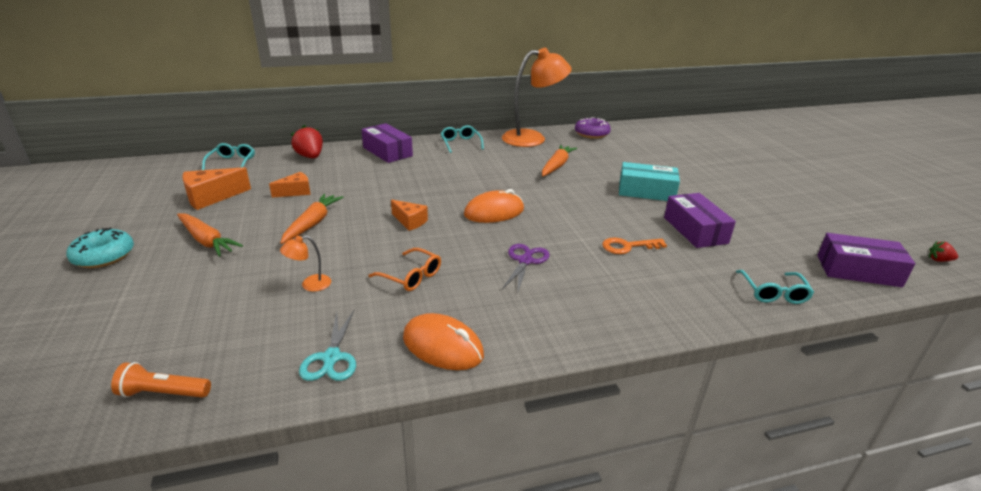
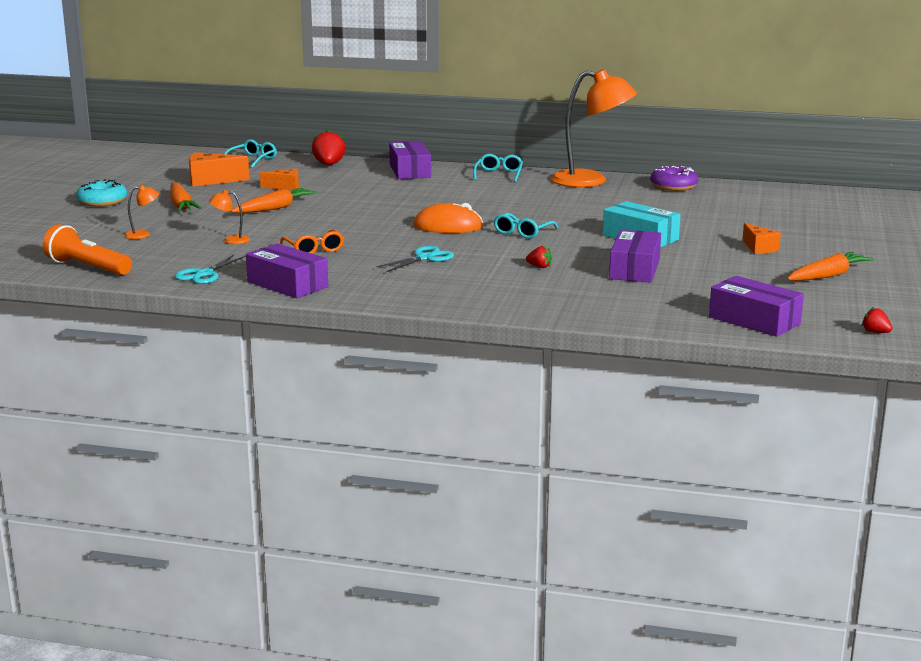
camera: 30 degrees right, 10 degrees down
(163, 393) = (88, 267): orange flashlight -> orange flashlight, size x1.52
(196, 302) = (143, 234): none -> orange lamp
(410, 221) = (360, 220): orange cheese -> orange cheese (759, 248)
(442, 346) = (287, 284): orange mouse -> purple box
(525, 261) = (425, 258): purple scissors -> turquoise scissors
(557, 166) = (576, 205): orange carrot -> orange carrot (828, 276)
(628, 246) = (539, 267): orange key -> red strawberry
(773, 293) = (626, 314): turquoise glasses -> turquoise glasses (522, 232)

